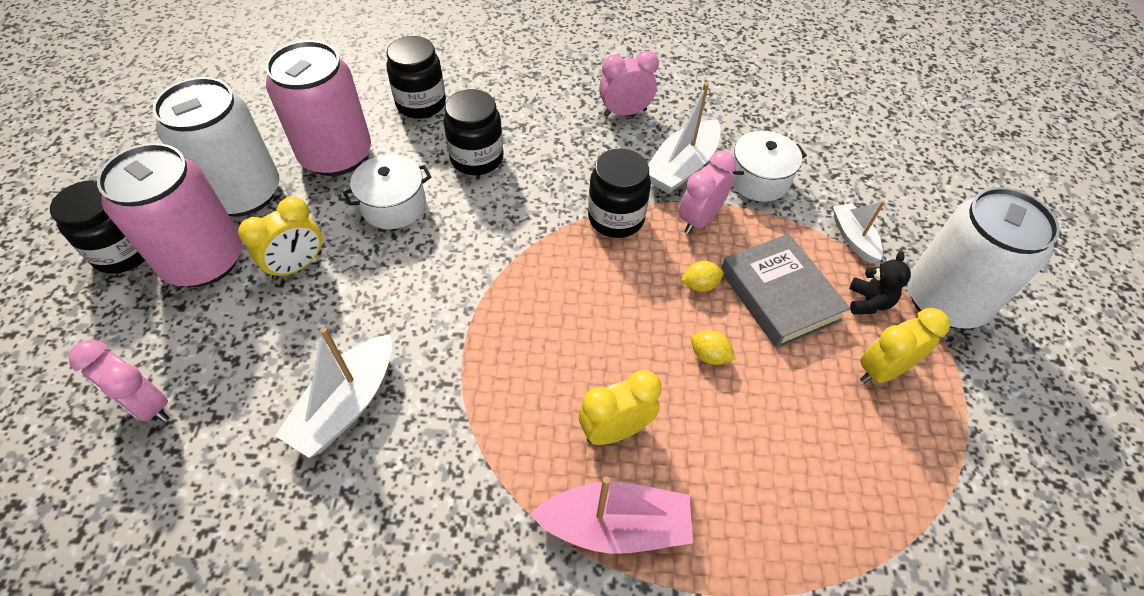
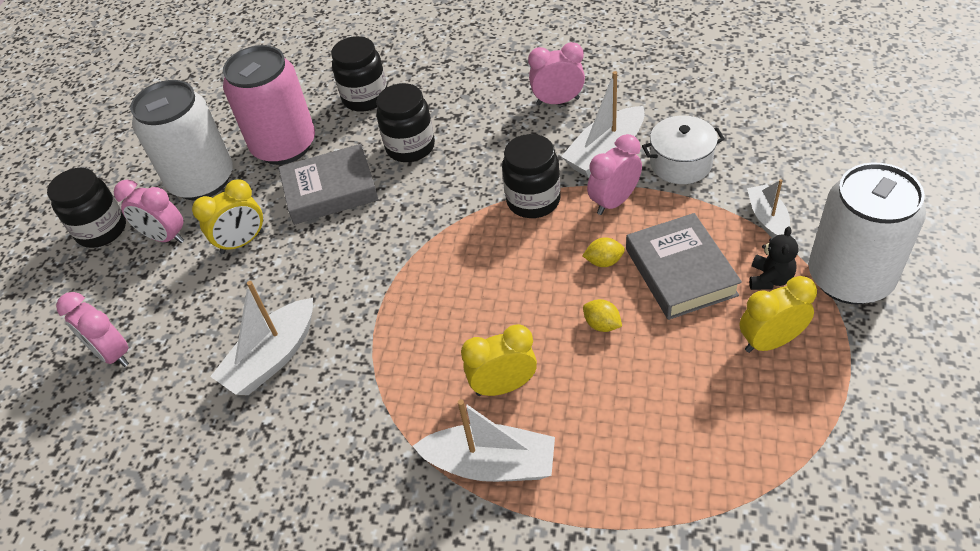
camera: 15 degrees right, 5 degrees down
(204, 260) = (165, 237): pink can -> pink clock
(393, 205) = (330, 190): white pot -> grey book
(615, 525) = (491, 464): pink boat -> white boat

